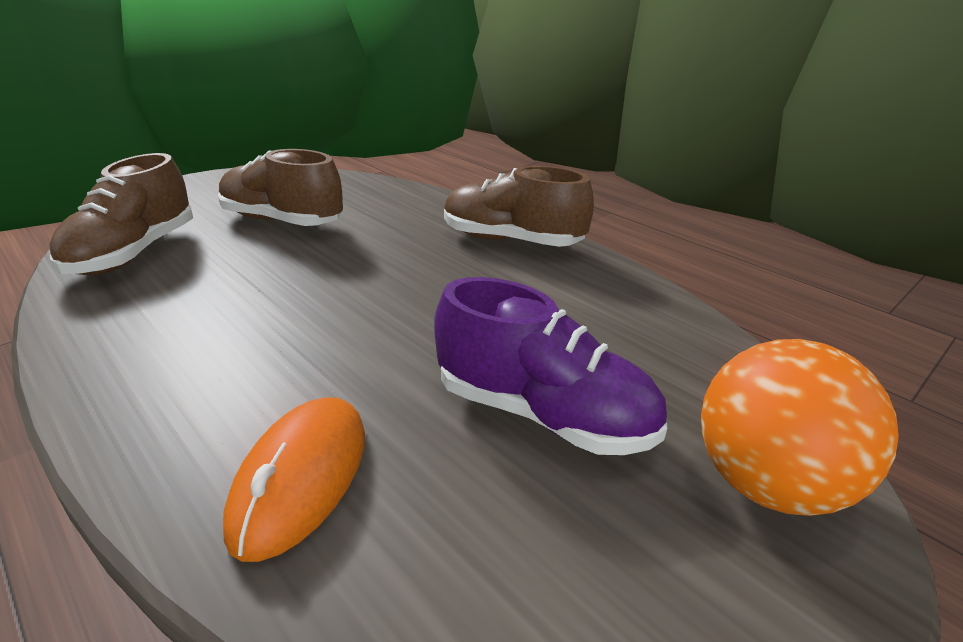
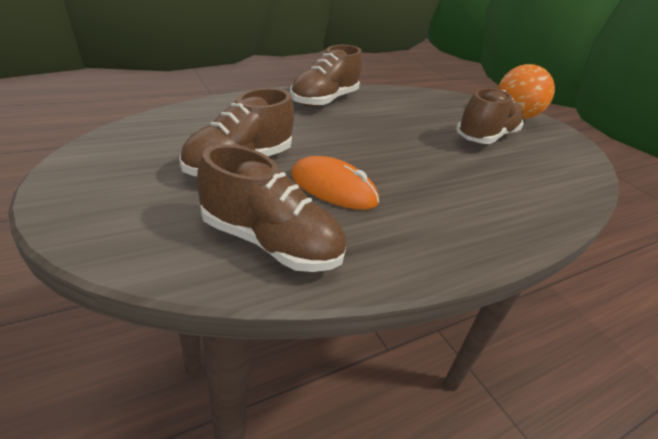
camera: 80 degrees left, 5 degrees up
(301, 478) = (532, 192): orange mouse -> orange mouse (333, 188)
(543, 414) = (485, 137): purple shoe -> brown shoe

